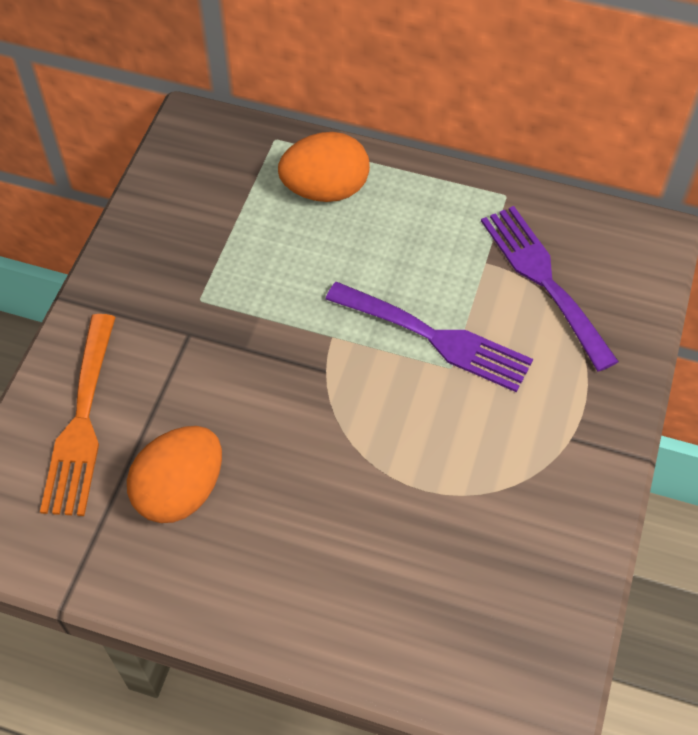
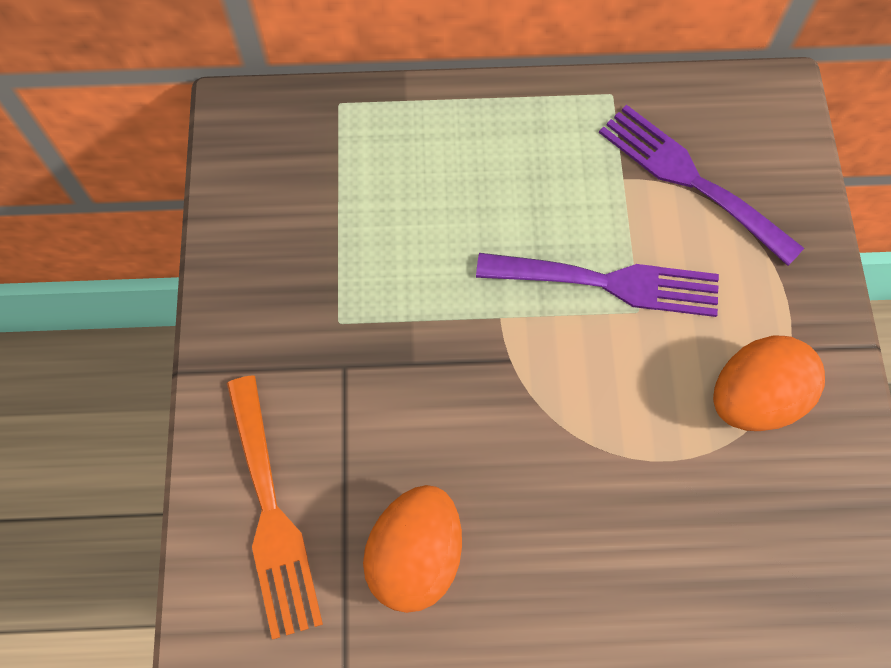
camera: 20 degrees left, 10 degrees up
(325, 190) = (420, 147): orange egg -> orange egg (754, 398)

